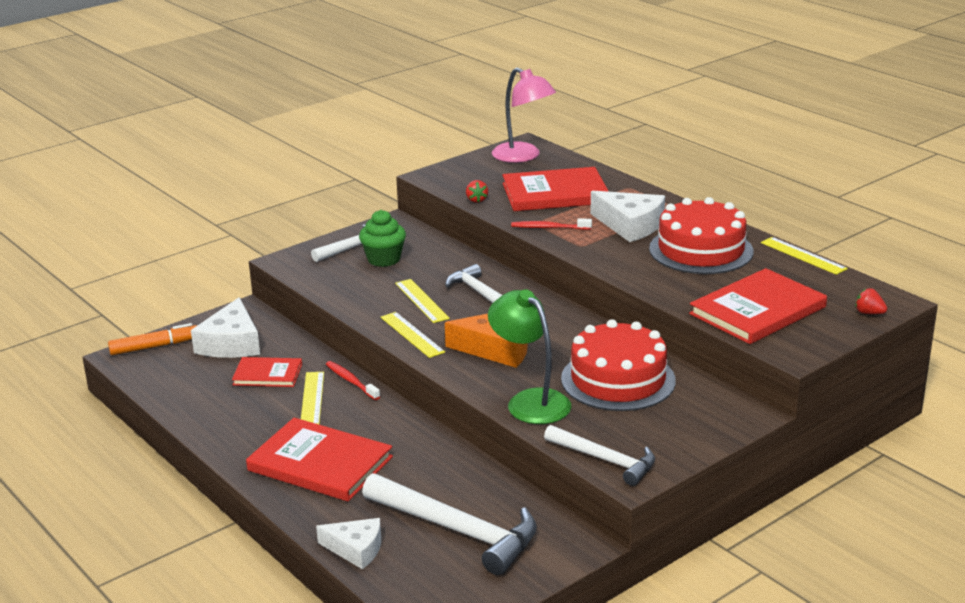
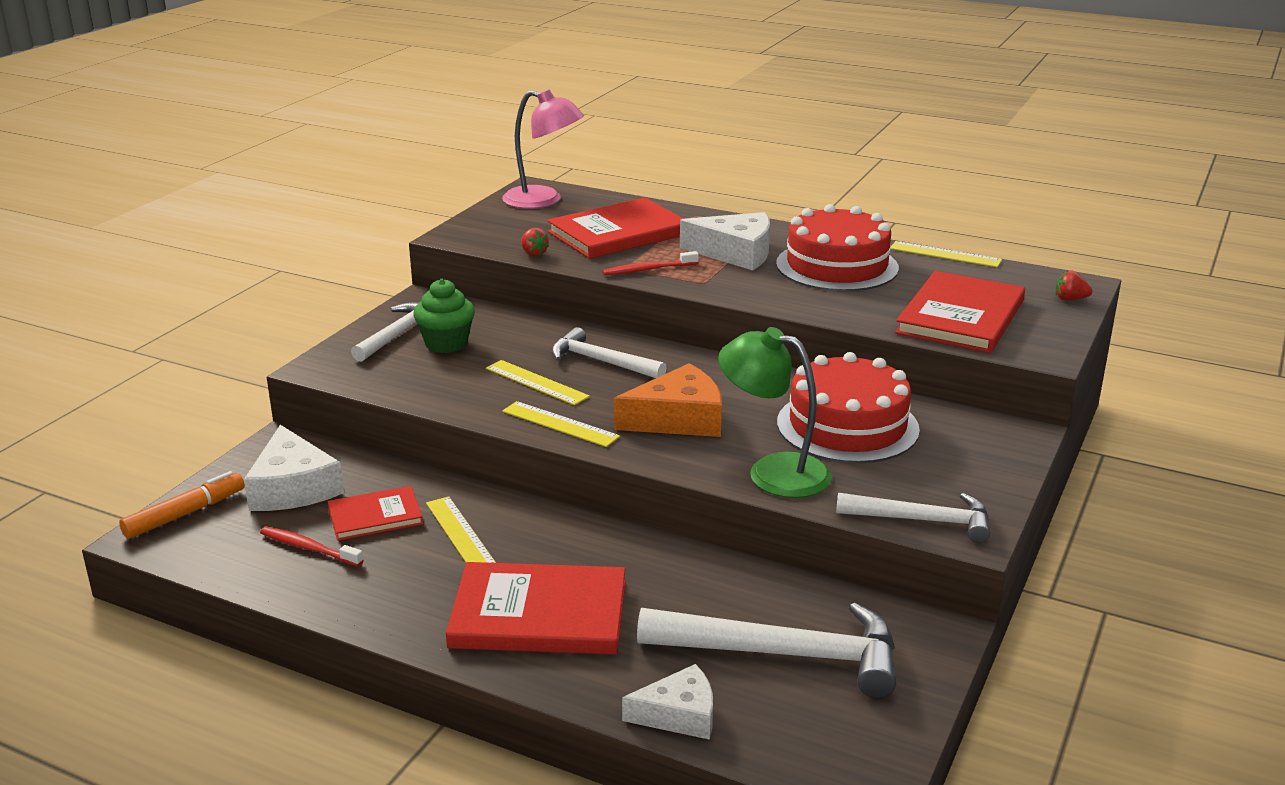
camera: 25 degrees left, 0 degrees up
(351, 381) = (493, 501): red toothbrush -> red toothbrush (308, 548)

